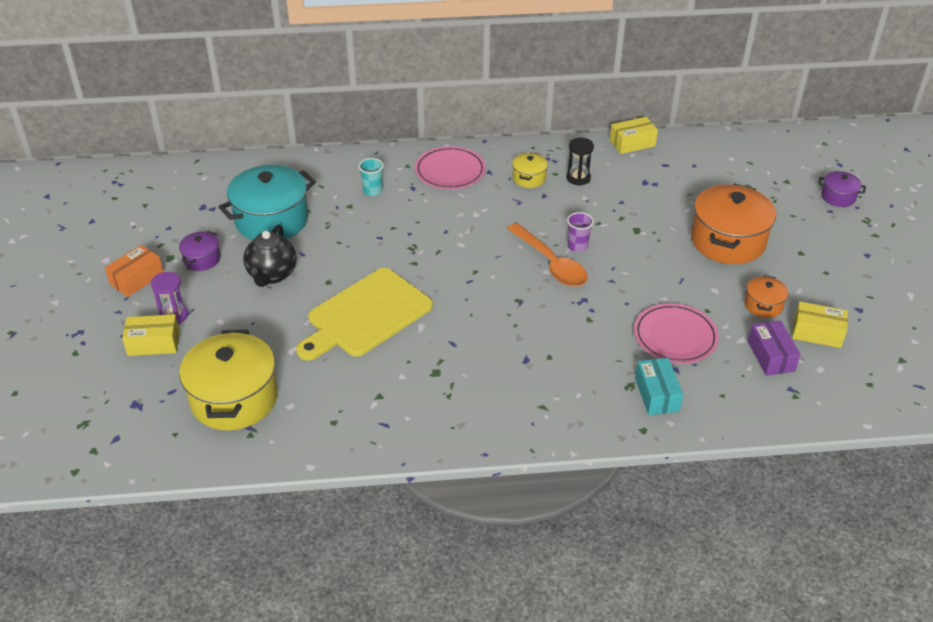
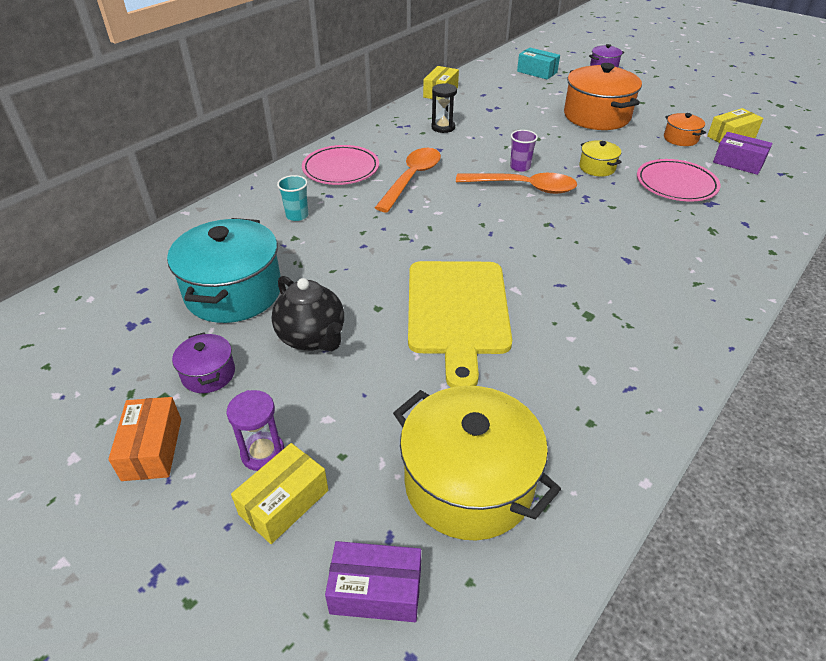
camera: 45 degrees left, 0 degrees up
(138, 405) = (376, 590): none -> purple box
(484, 208) = (412, 179): none -> orange spoon
(529, 178) = (409, 144): yellow pot -> yellow pot (597, 168)
(657, 394) = (735, 225): turquoise box -> turquoise box (537, 72)

